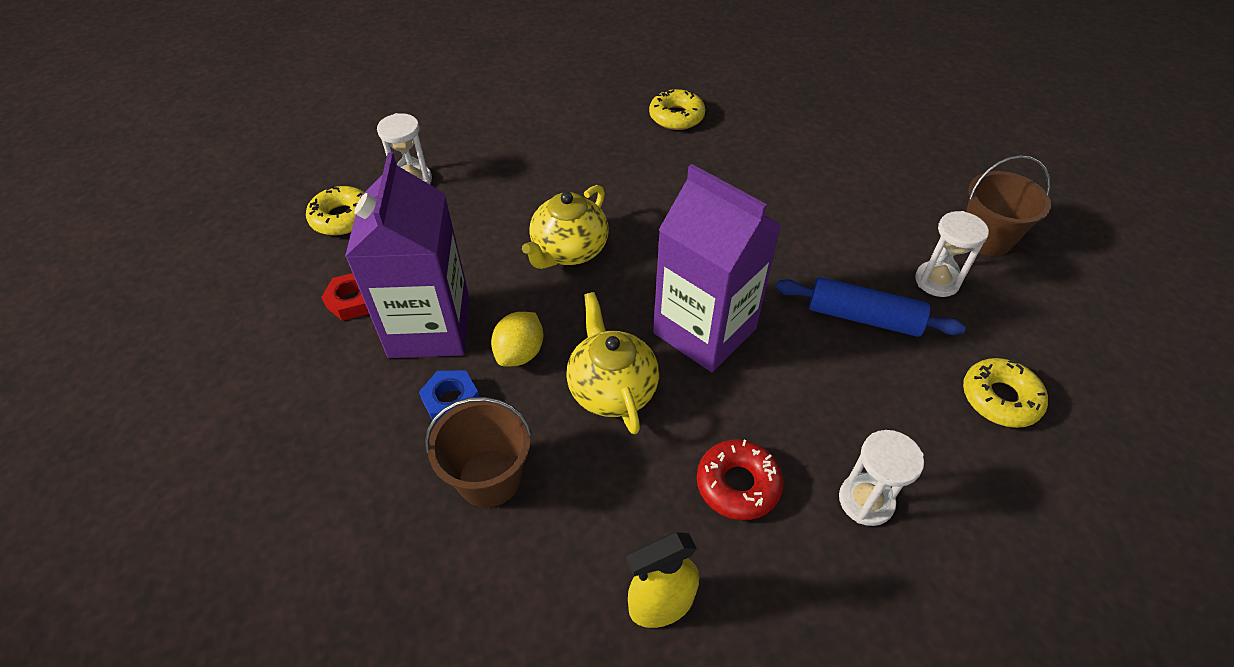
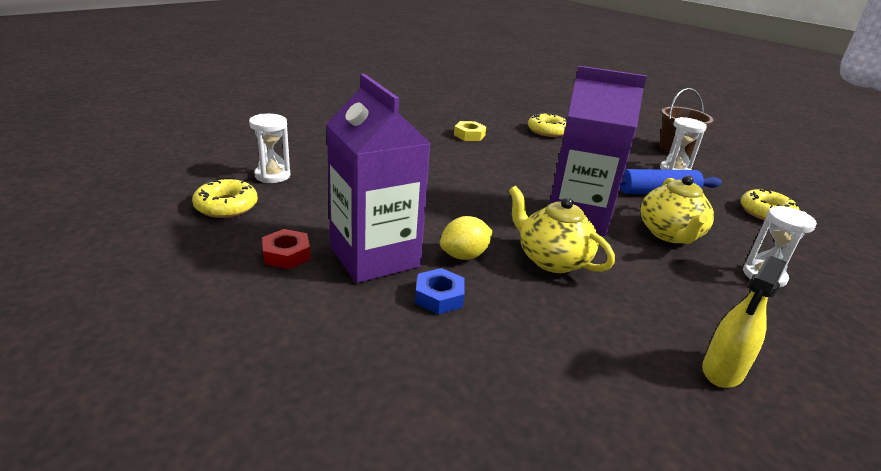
camera: 30 degrees left, 20 degrees down
(489, 478) = (521, 336): brown bucket -> none
(520, 353) = (464, 255): yellow lemon -> yellow lemon turned 60 degrees clockwise
(569, 251) = (440, 194): yellow teapot -> yellow teapot (670, 234)
(676, 117) = (442, 121): yellow donut -> yellow donut (547, 131)
(690, 151) = (469, 135): none -> yellow nut
(738, 484) = (688, 289): red donut -> none

